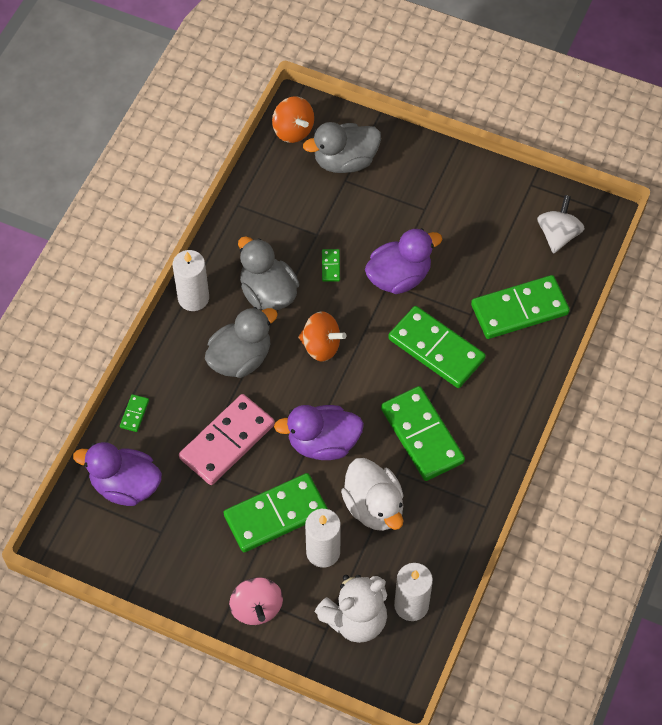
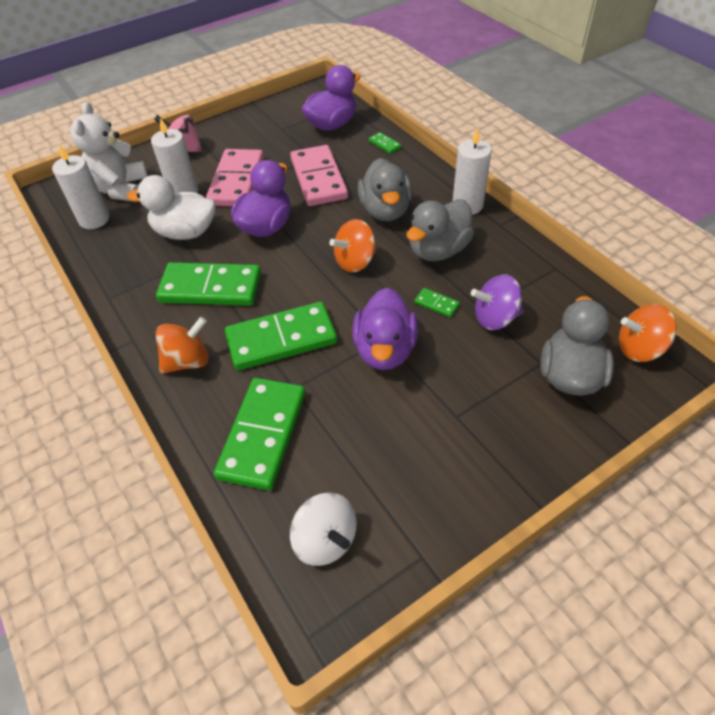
camera: 125 degrees right, 10 degrees down
(268, 293) = (438, 250): grey duck -> grey duck turned 135 degrees clockwise
(276, 514) = (237, 181): green domino -> pink domino
(320, 223) = (495, 318): none -> purple spinning top
(499, 398) = (188, 361): none -> orange spinning top

